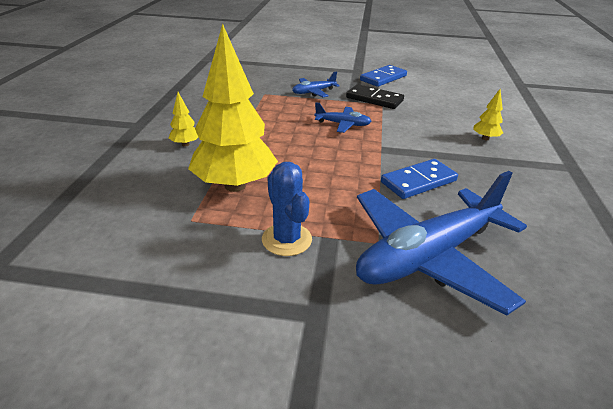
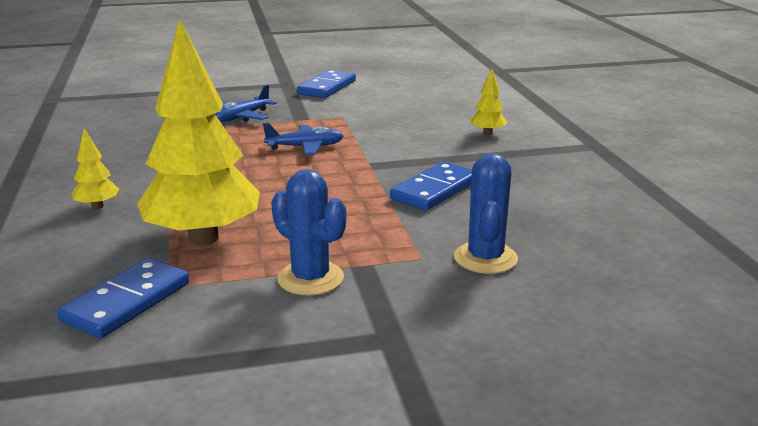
camera: 20 degrees left, 10 degrees down
(158, 226) = (127, 302): none -> blue domino
(374, 99) = (329, 113): black domino -> none
(428, 256) = (485, 258): blue plane -> blue cactus

